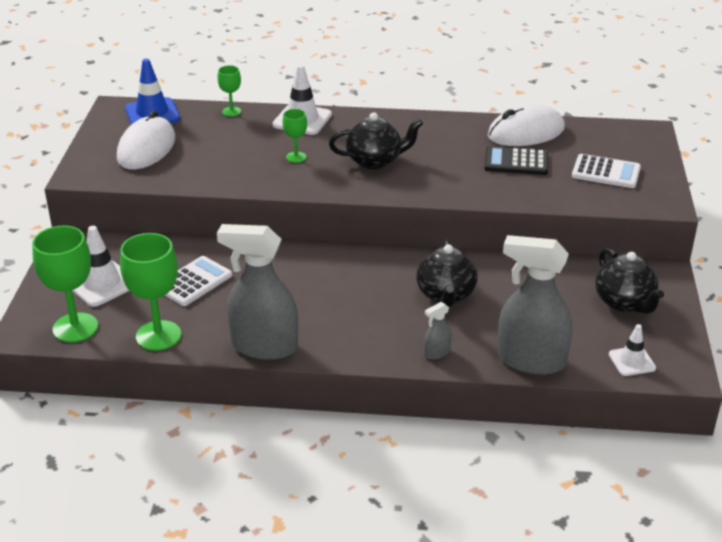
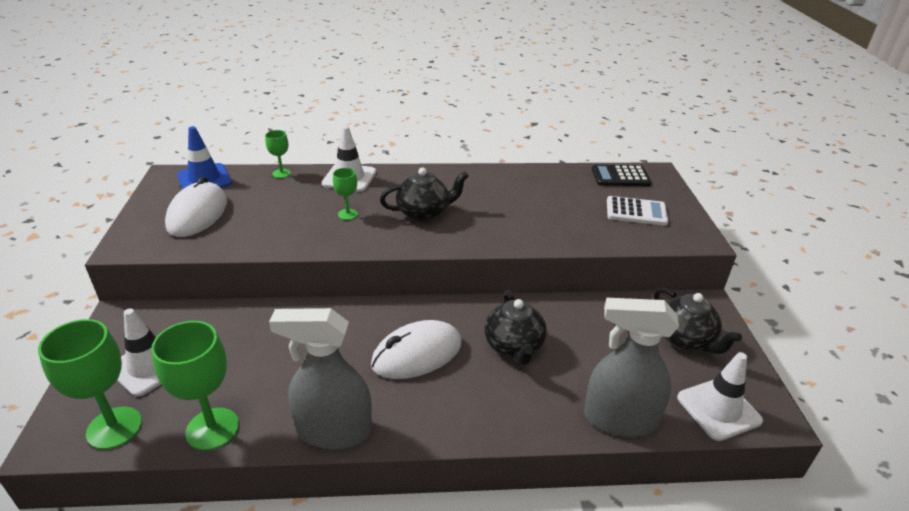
camera: 10 degrees left, 0 degrees up
(194, 282) = (251, 354): white calculator -> none
(436, 352) = (521, 419): grey spray bottle -> none
(516, 162) = (553, 206): black calculator -> black calculator (620, 176)
(526, 133) = (553, 179): white mouse -> white mouse (417, 354)
(632, 361) = (718, 409): white traffic cone -> white traffic cone, size x1.61

